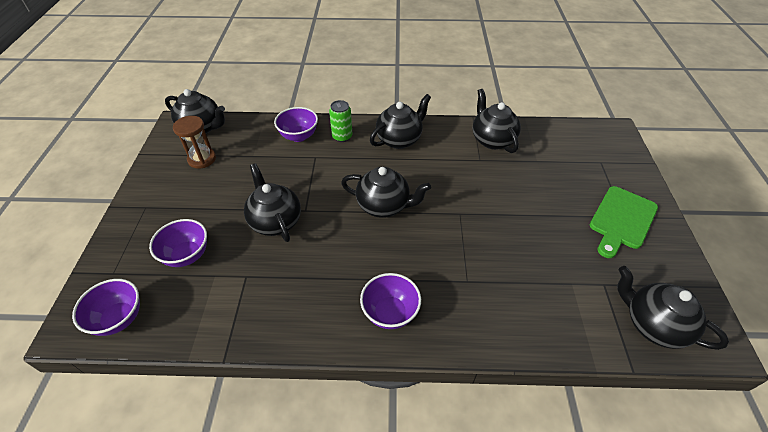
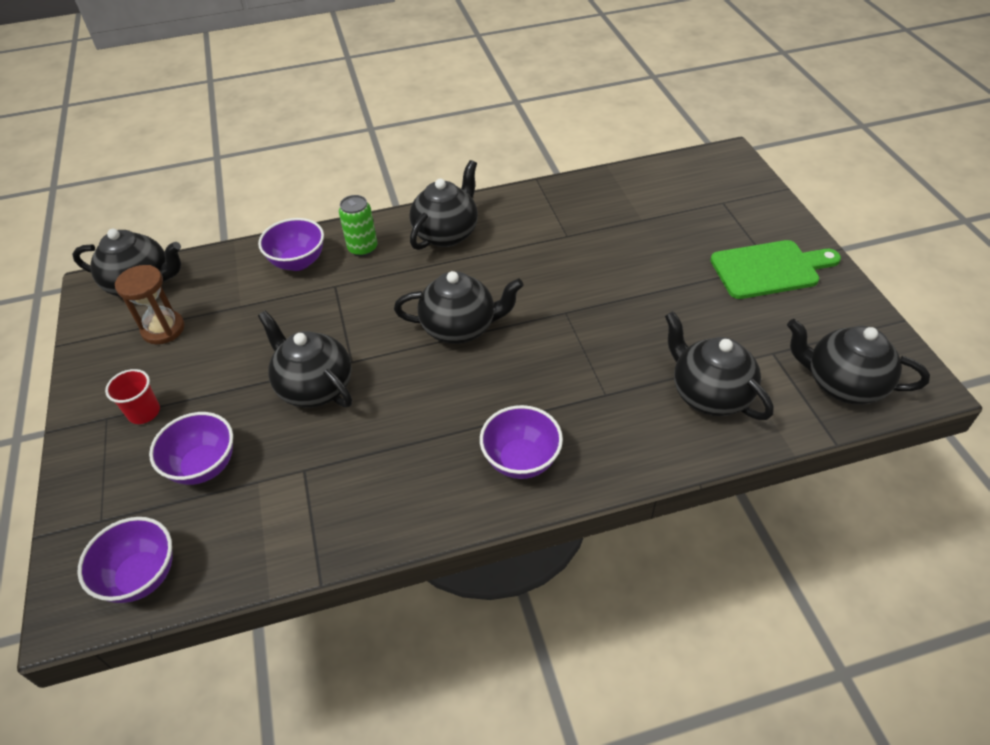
camera: 15 degrees left, 0 degrees up
(168, 209) = (144, 412): none -> red cup
(492, 140) = (573, 205): black teapot -> black teapot (709, 394)
(621, 220) = (769, 269): green cutting board -> green cutting board turned 120 degrees counterclockwise

